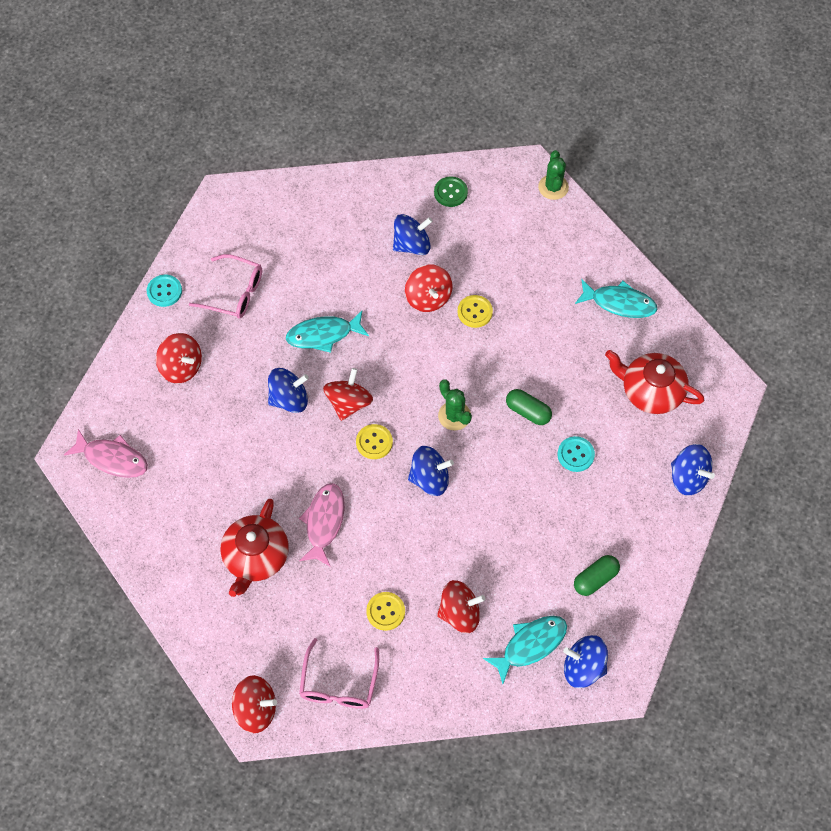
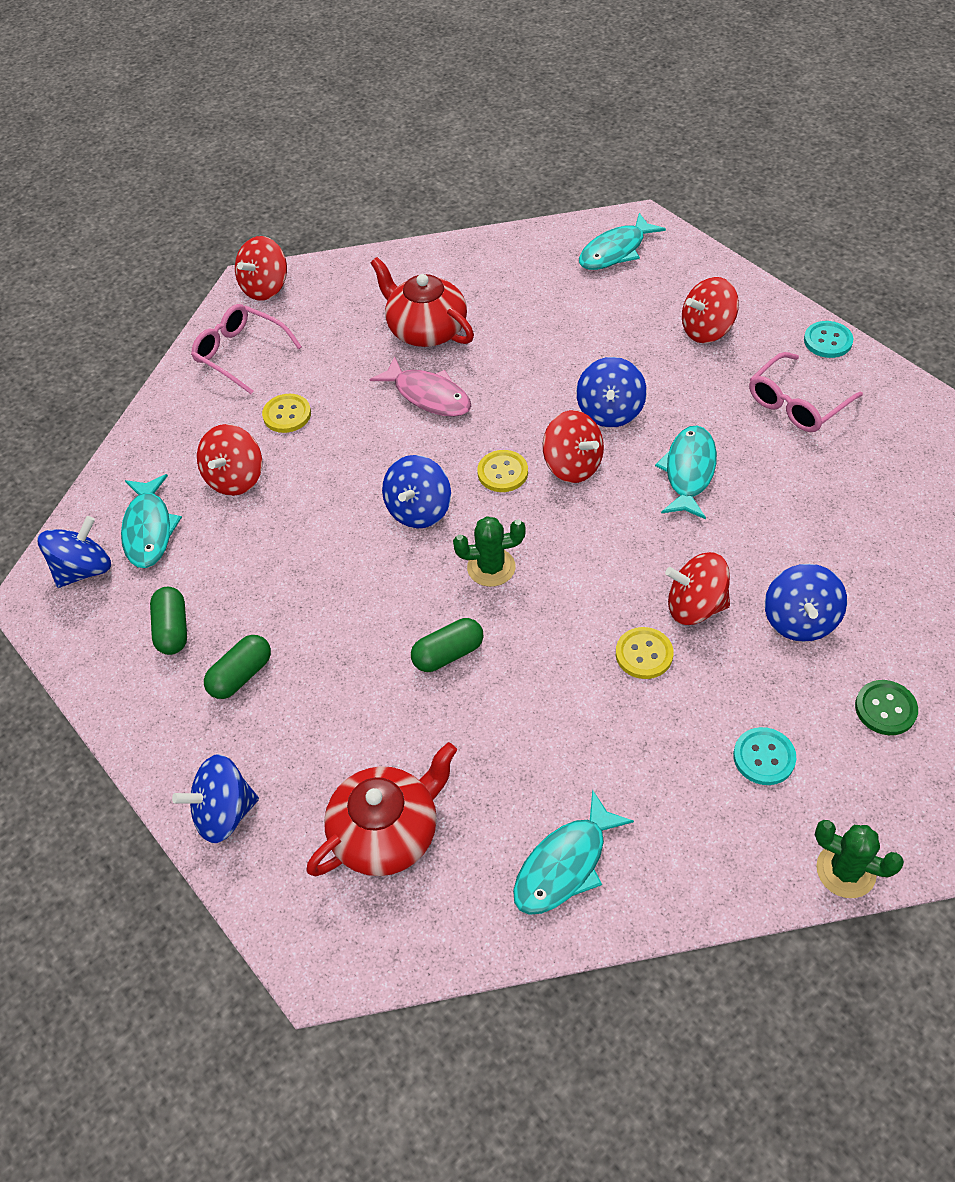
camera: 120 degrees right, 10 degrees down
(112, 458) = (615, 251): pink fish -> turquoise fish
(575, 455) = (350, 683): turquoise button -> turquoise button (764, 757)
(603, 518) = (241, 675): none -> green capsule

